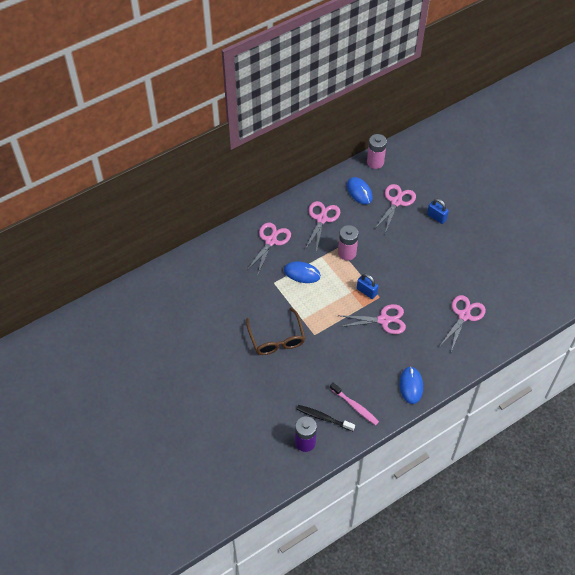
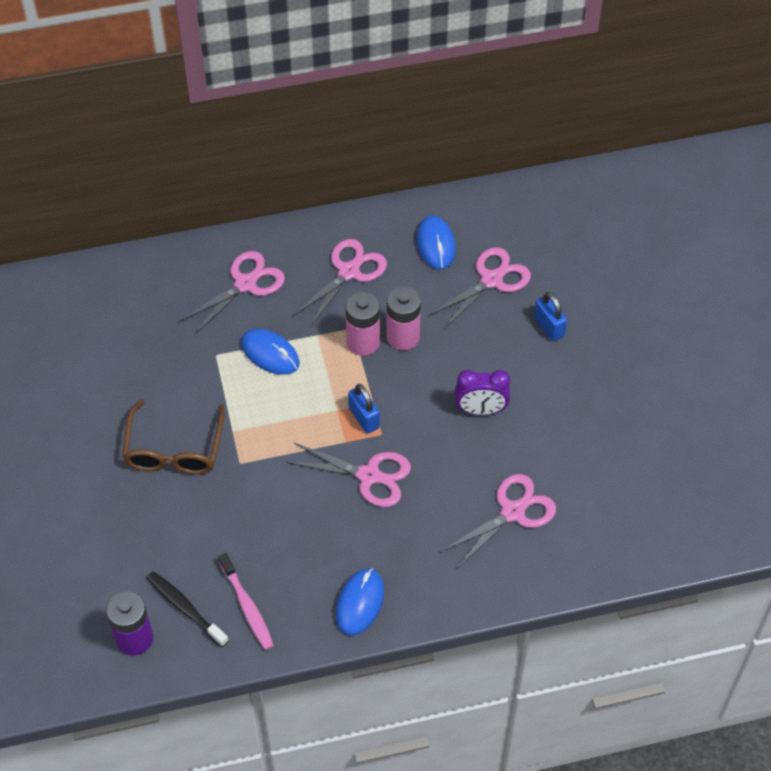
camera: 20 degrees right, 0 degrees up
(375, 162) = (488, 202): pink battery -> pink battery (403, 337)
(423, 269) = (481, 410): none -> purple clock

